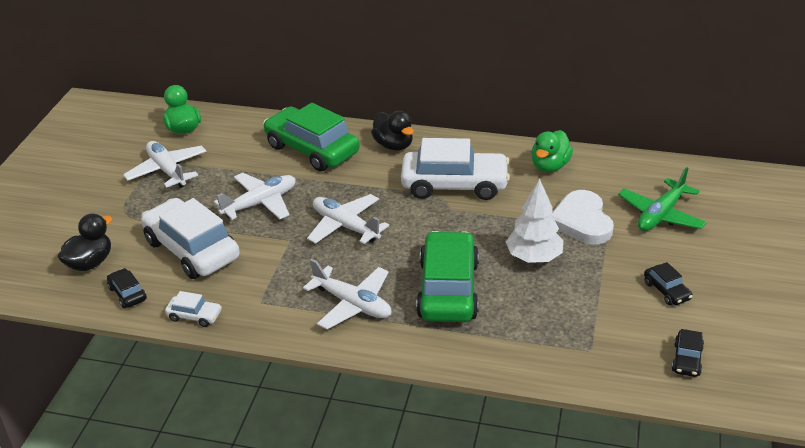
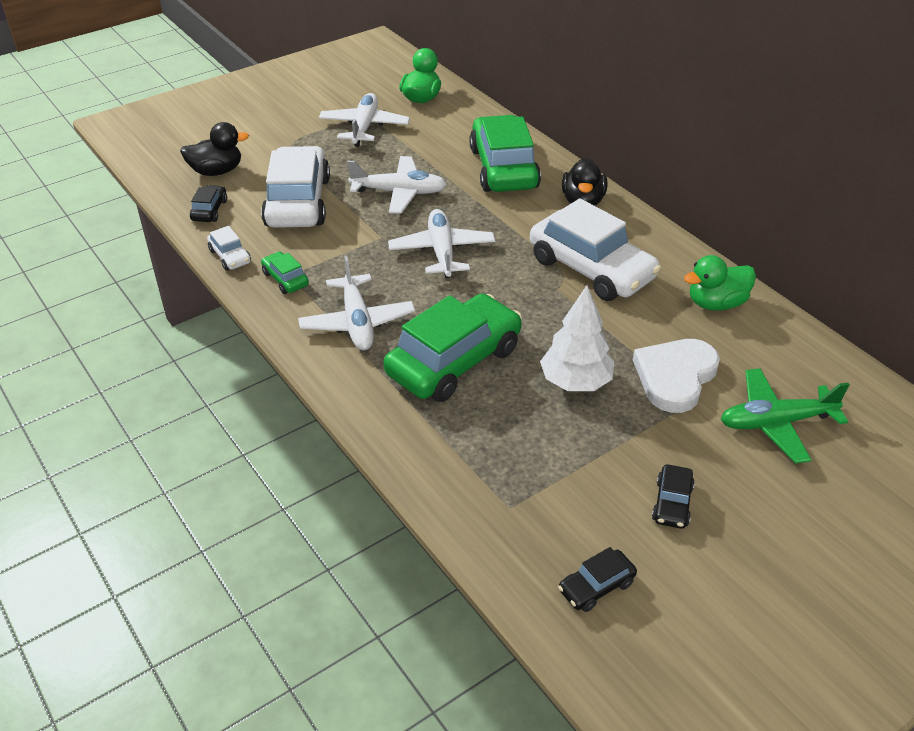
camera: 40 degrees right, 5 degrees up
(260, 306) = (285, 279): none -> green car

